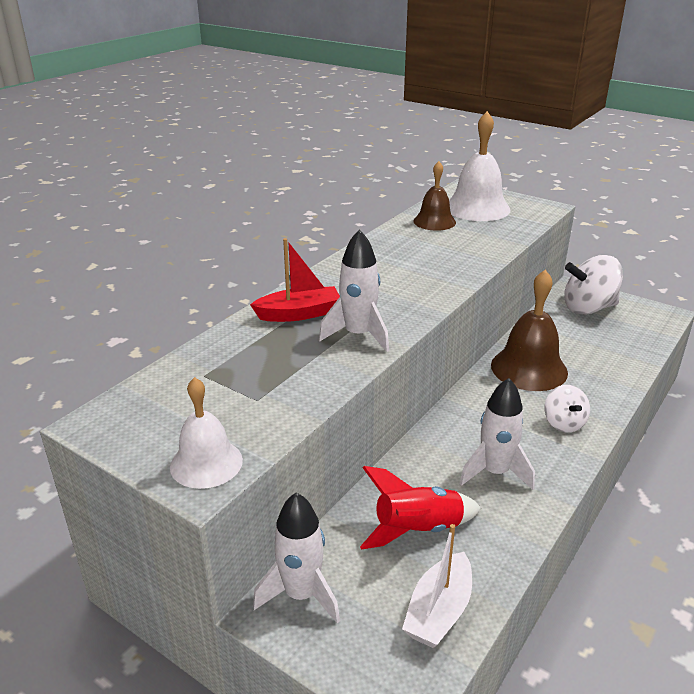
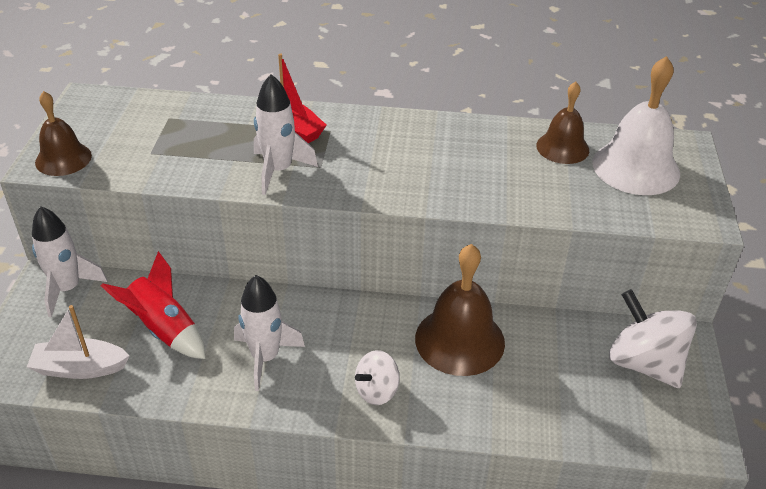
camera: 60 degrees right, 10 degrees up
(206, 463) = (63, 159): white bell -> brown bell

